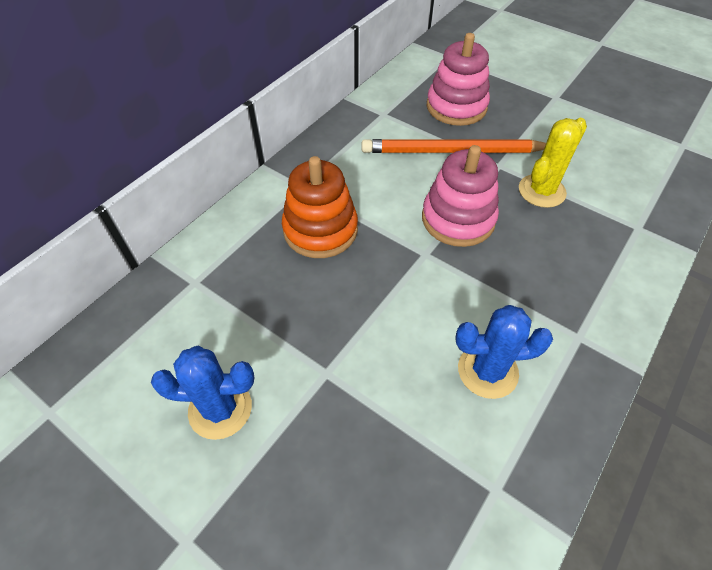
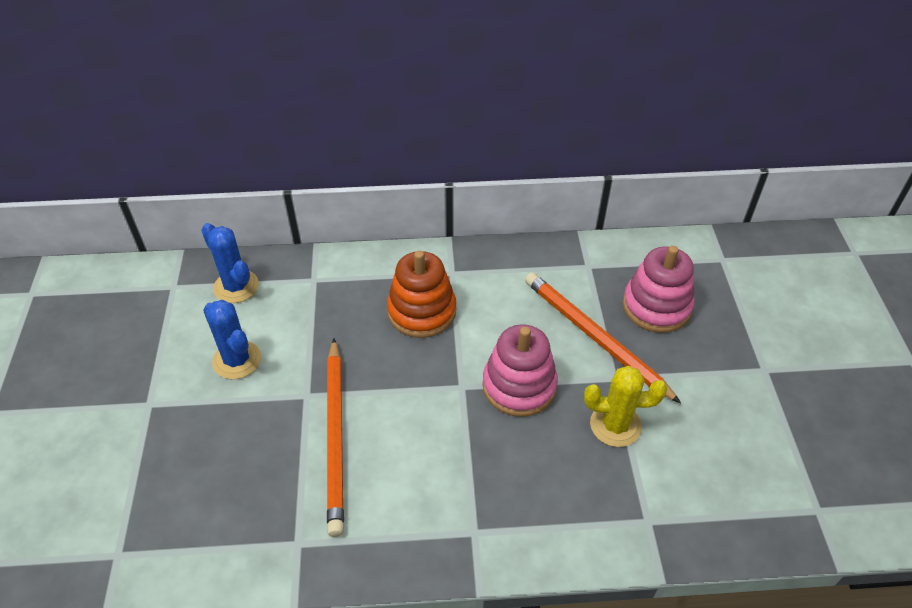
camera: 50 degrees right, 5 degrees down
(397, 377) = (336, 436): none -> orange pencil
(487, 371) = (388, 487): blue cactus -> blue cactus (236, 287)

